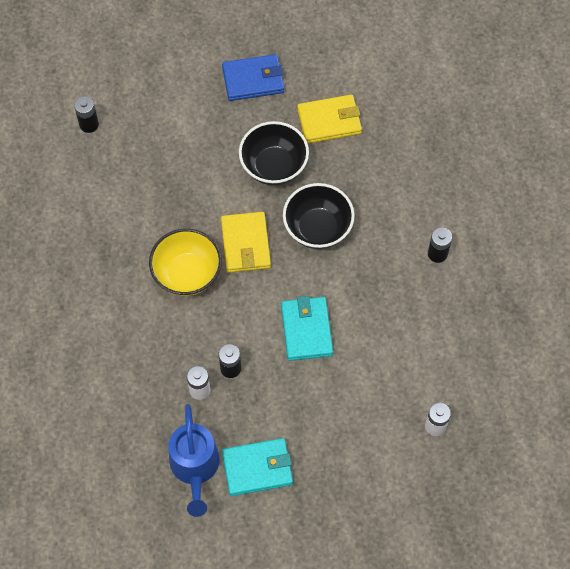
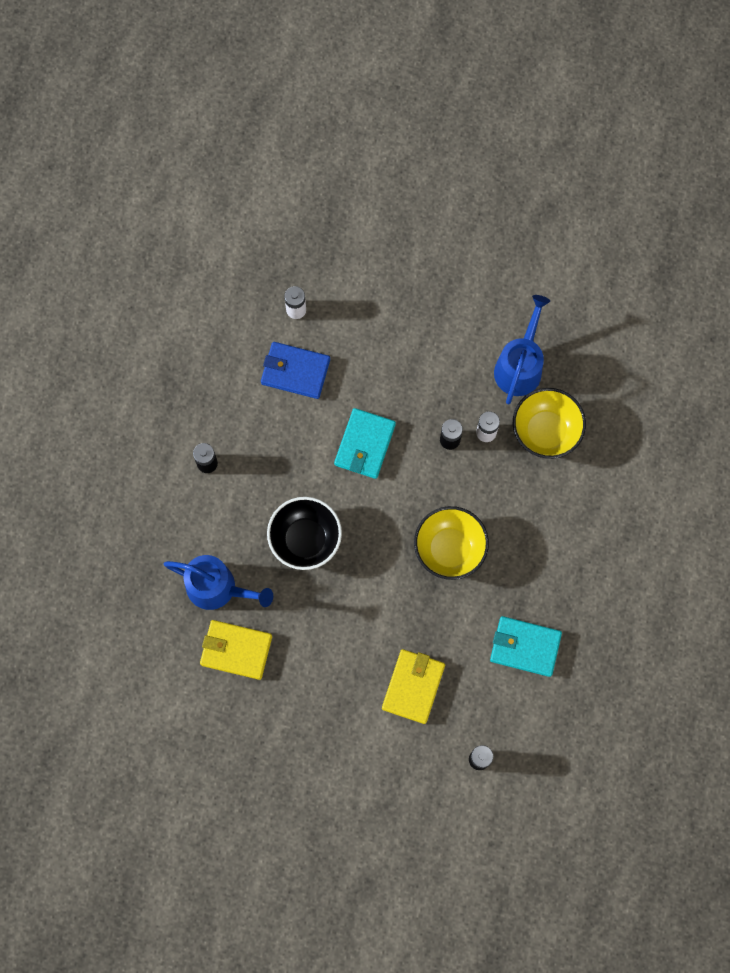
camera: 155 degrees left, 10 degrees up
(144, 415) = (545, 431): none -> yellow bowl
(245, 244) = (381, 554): yellow wallet -> yellow wallet (413, 687)
(253, 80) = (289, 734): blue wallet -> blue wallet (295, 371)
(257, 468) = (466, 341): turquoise wallet -> turquoise wallet (525, 647)
(274, 166) = (315, 625): black bowl -> none
(371, 160) = (217, 588): none -> blue watering can

